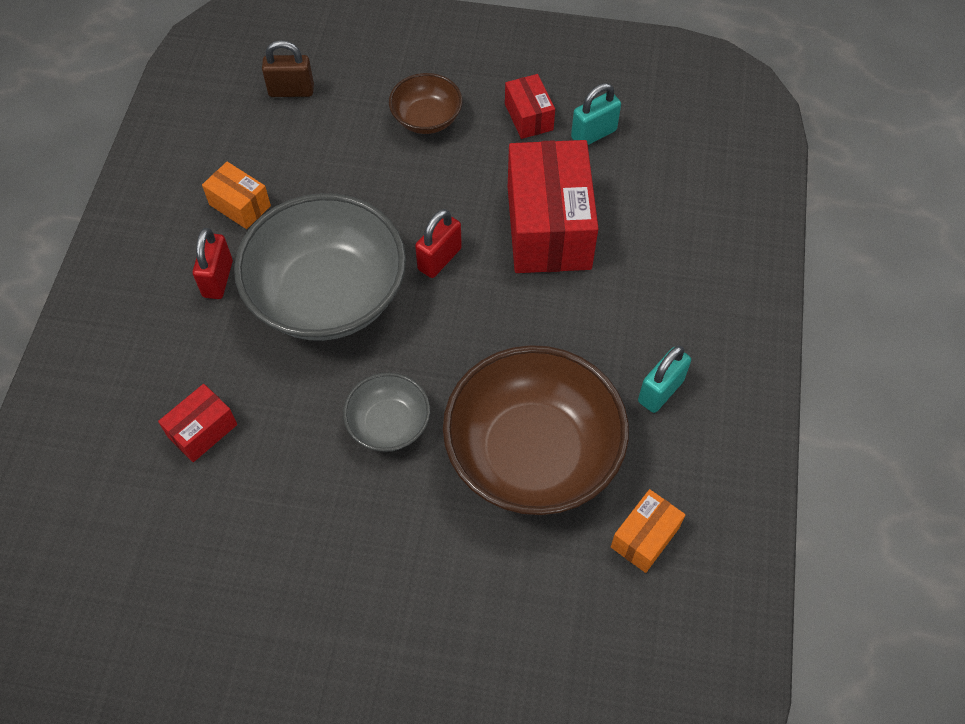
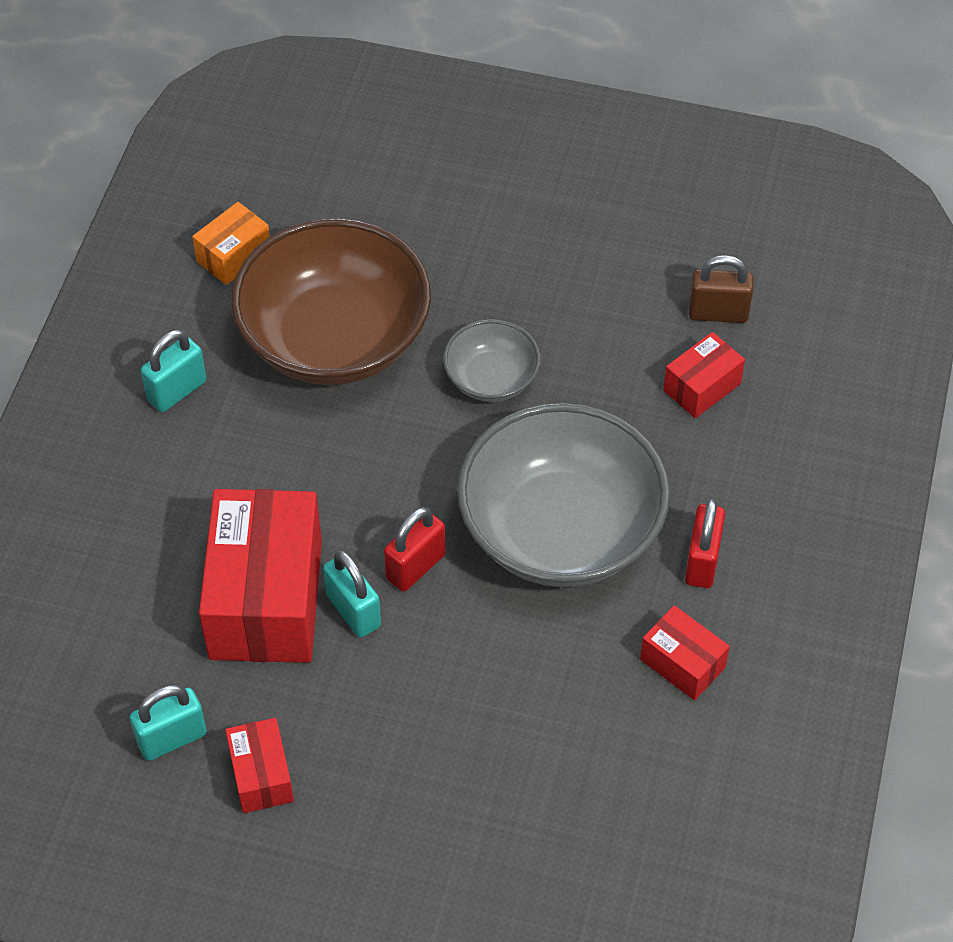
camera: 175 degrees left, 5 degrees down
(240, 205) = (682, 663): orange box -> red box
(291, 91) = (618, 852): brown padlock -> brown padlock (718, 313)
(426, 118) = (413, 784): brown bowl -> none
(482, 224) = (353, 611): none -> turquoise padlock

